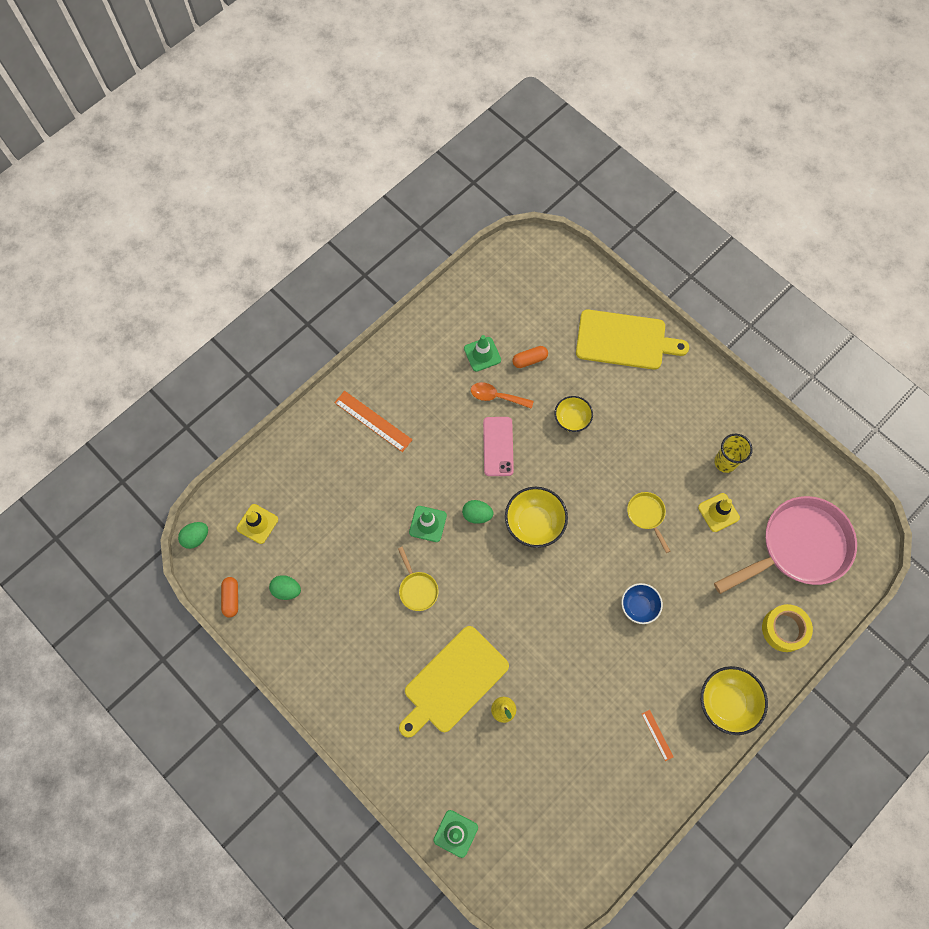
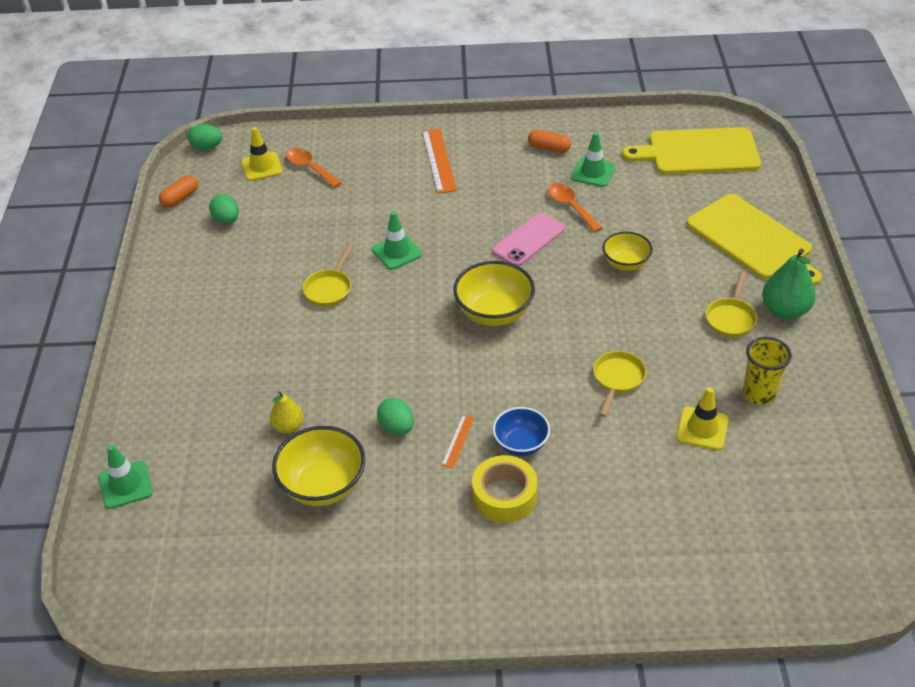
camera: 45 degrees right, 25 degrees down
(292, 498) = (310, 168): none -> orange spoon
(453, 682) = (273, 373): yellow cutting board -> yellow cutting board (698, 152)
(477, 515) = (448, 273): green egg -> green egg (396, 427)
(529, 360) = (634, 200): orange capsule -> orange capsule (549, 148)
(657, 735) = (409, 563): orange ruler -> orange ruler (458, 441)
(665, 416) = (731, 318): none -> yellow pan
(688, 386) = (784, 310): none -> green pear
(726, 702) = (519, 595): yellow bowl -> yellow bowl (323, 485)
(784, 629) = (665, 581): yellow tape -> yellow tape (504, 495)
(798, 547) = (767, 521): pink pan -> none

